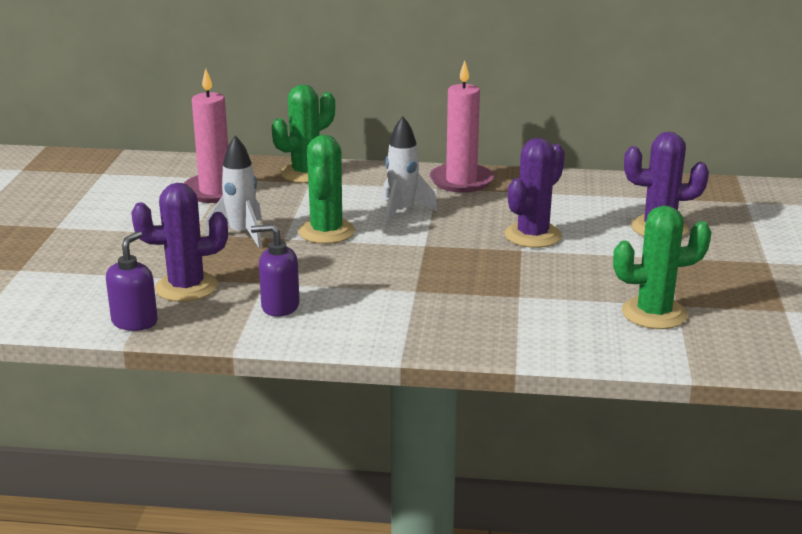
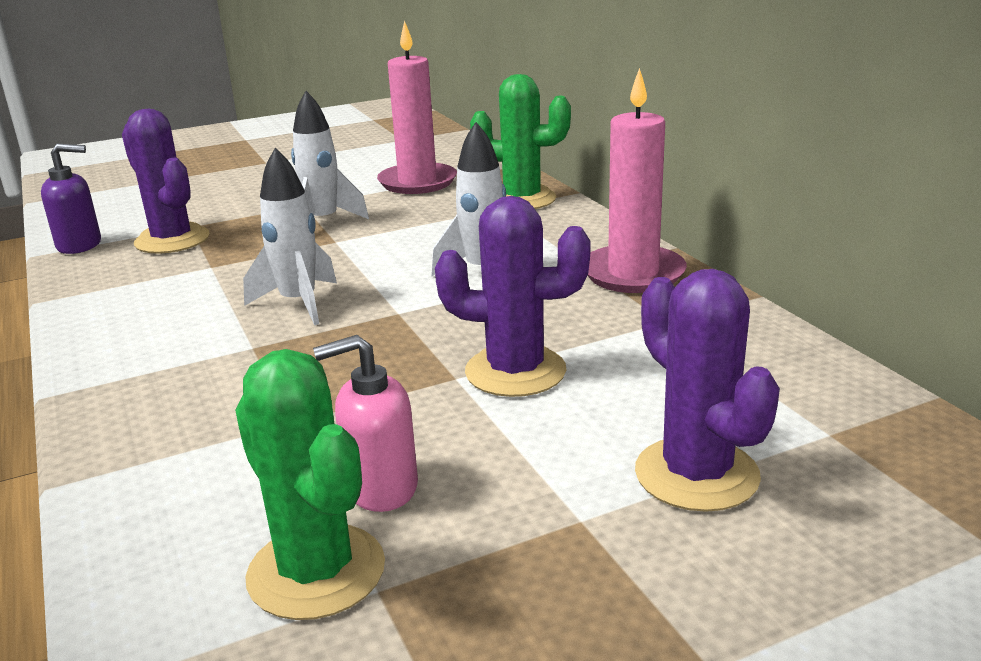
camera: 60 degrees right, 0 degrees up
(280, 306) = (154, 290): purple soap dispenser -> none
(326, 232) = (374, 253): green cactus -> none
(372, 267) = (299, 303): none -> white rocket
(604, 288) = (381, 487): none -> pink soap dispenser

